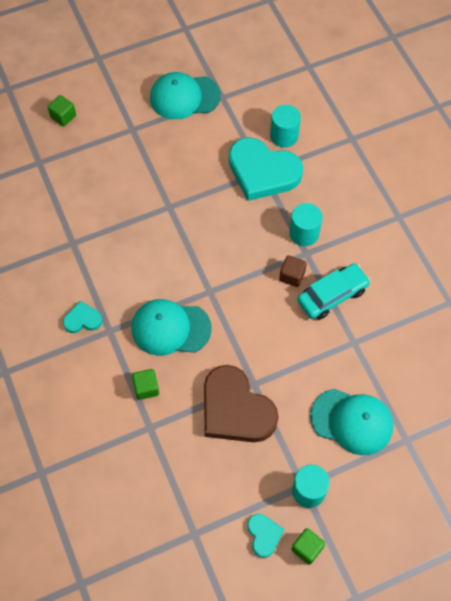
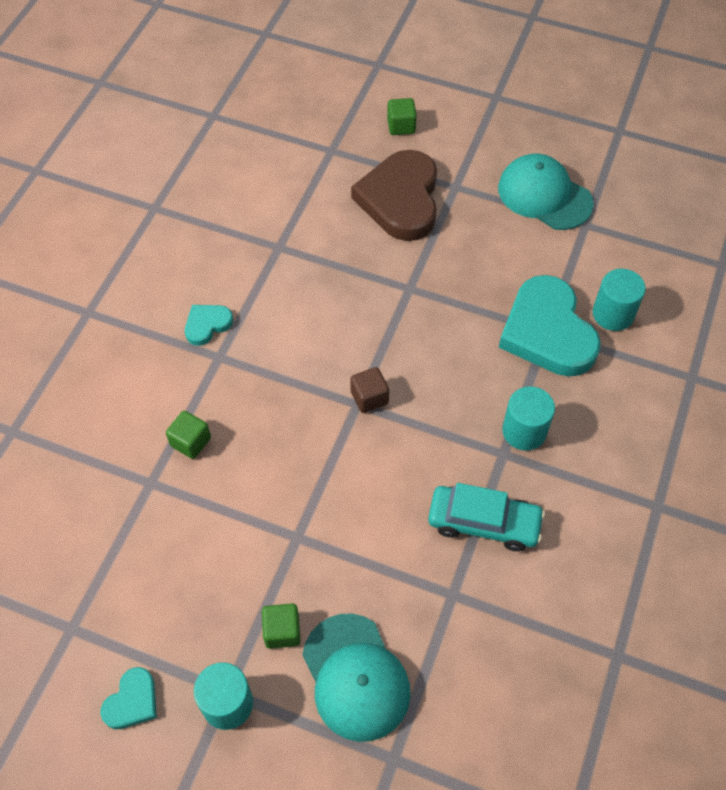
camera: 45 degrees right, 5 degrees down
(82, 320) = (207, 325): turquoise heart -> turquoise heart turned 75 degrees counterclockwise
(170, 328) = (278, 406): turquoise cap -> none
(235, 409) = (250, 545): brown heart -> brown heart (400, 199)
(292, 276) = (461, 463): brown cube -> brown cube (369, 397)
(307, 548) = (157, 762): green cube -> green cube (282, 631)

